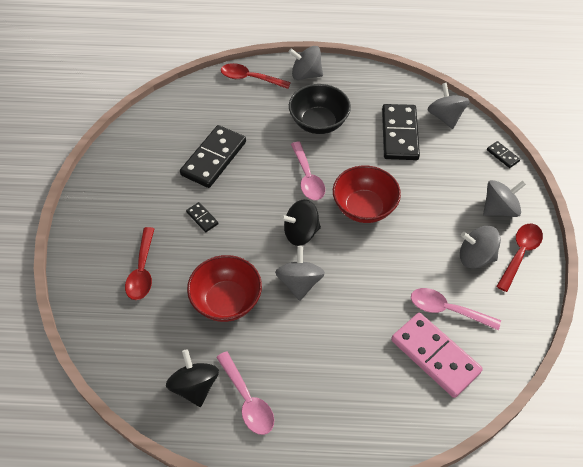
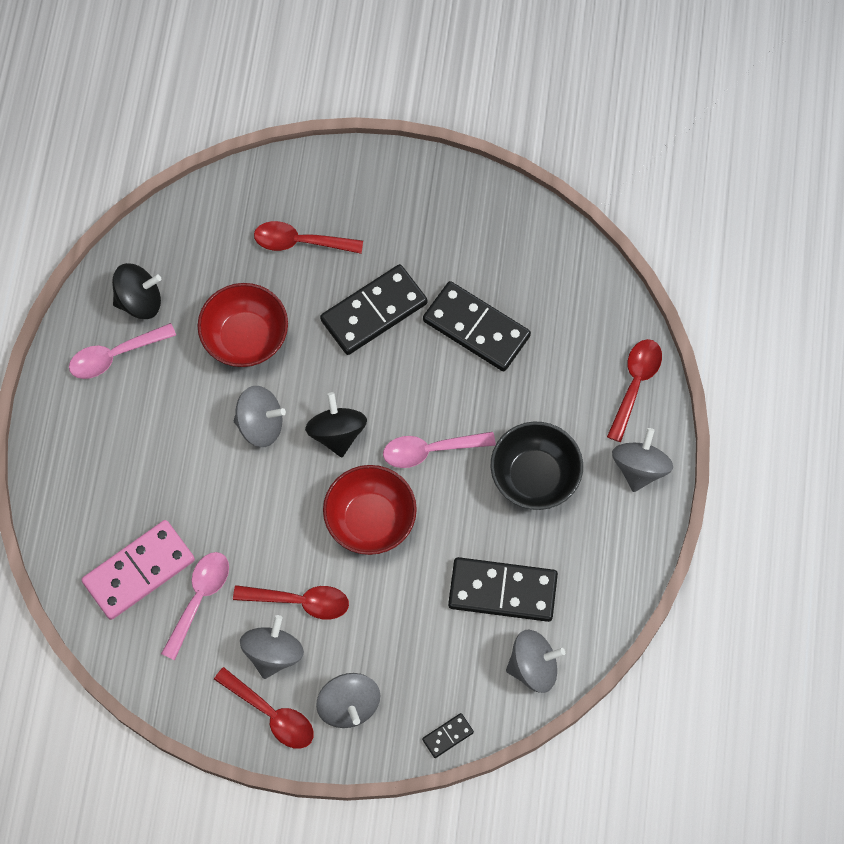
camera: 95 degrees right, 15 degrees up
(202, 218) = (374, 312): black domino -> black domino, size x2.25
(433, 244) = (300, 601): none -> red spoon

